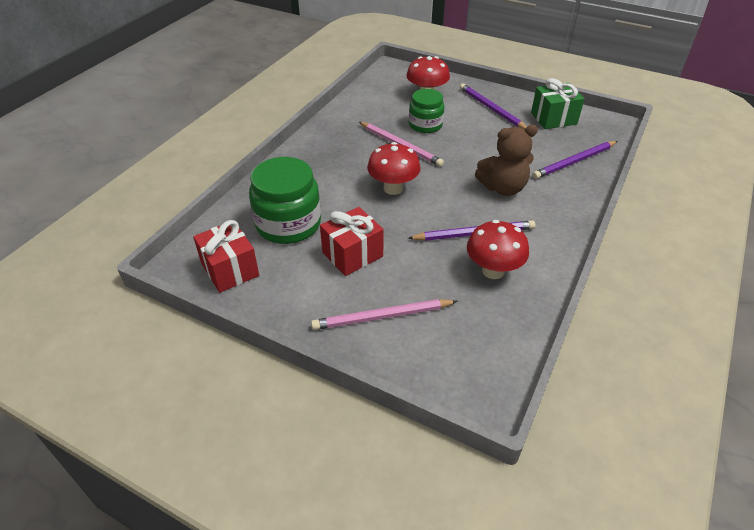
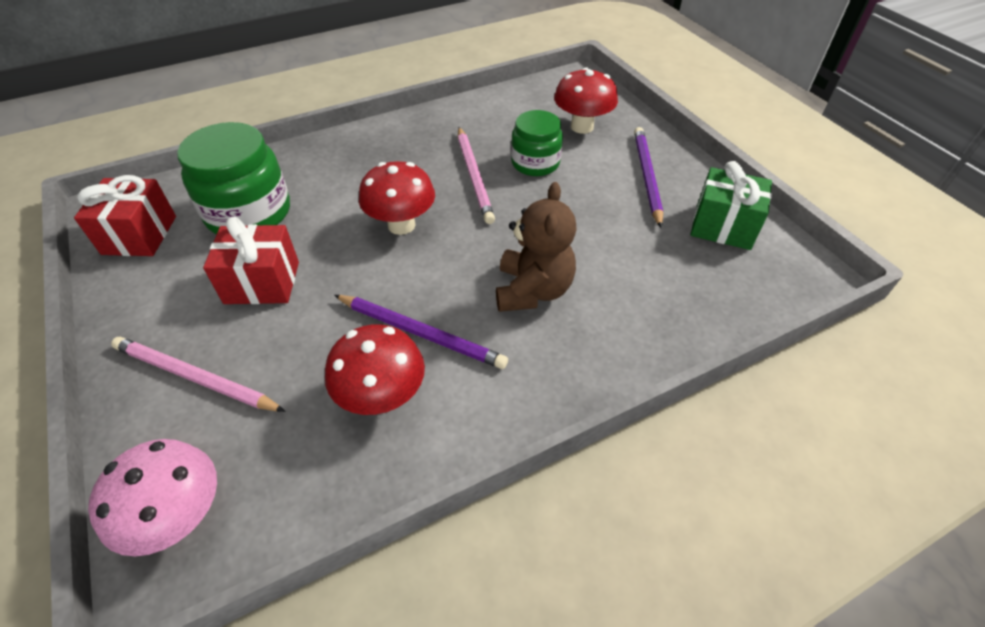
camera: 35 degrees right, 5 degrees up
(466, 374) = (181, 517): none -> pink mushroom
(503, 188) = (532, 290): brown teddy bear -> brown teddy bear turned 105 degrees counterclockwise
(574, 162) = (680, 303): purple pencil -> none

